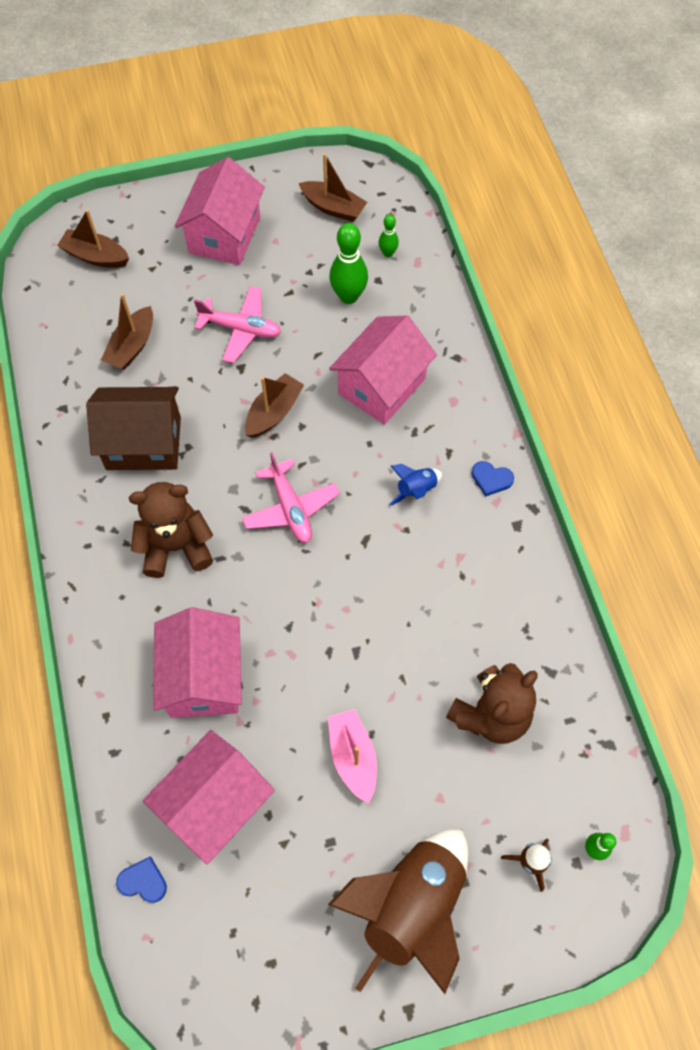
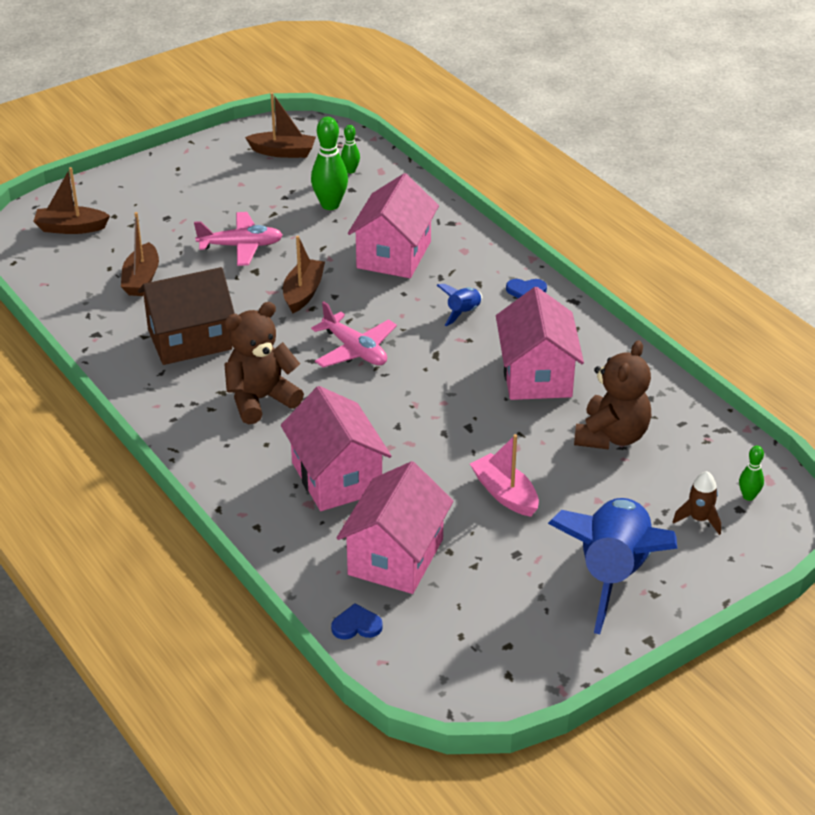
camera: 20 degrees left, 25 degrees down
(224, 235) = (190, 189): pink house -> pink house (536, 375)
(411, 906) = (613, 574): brown rocket -> blue rocket

